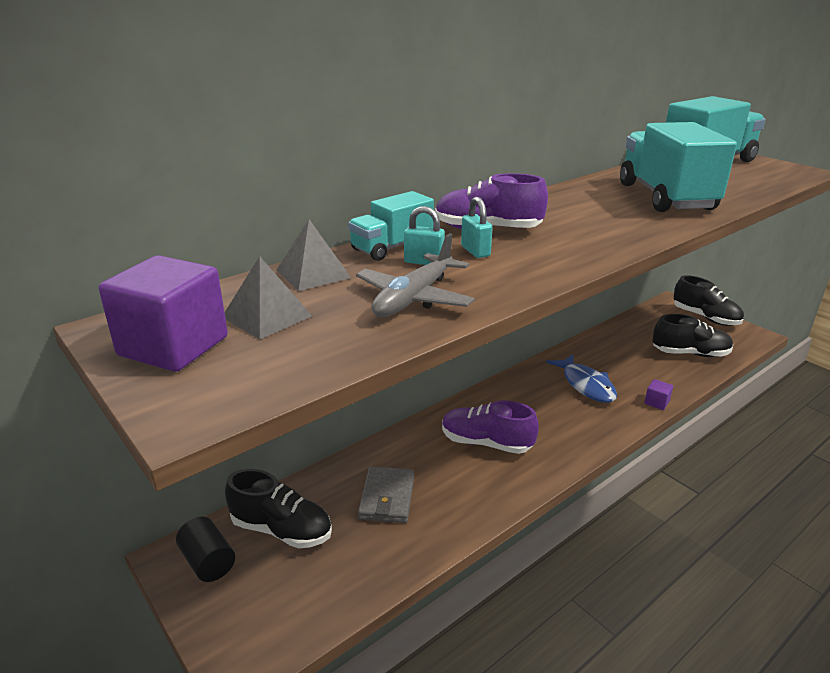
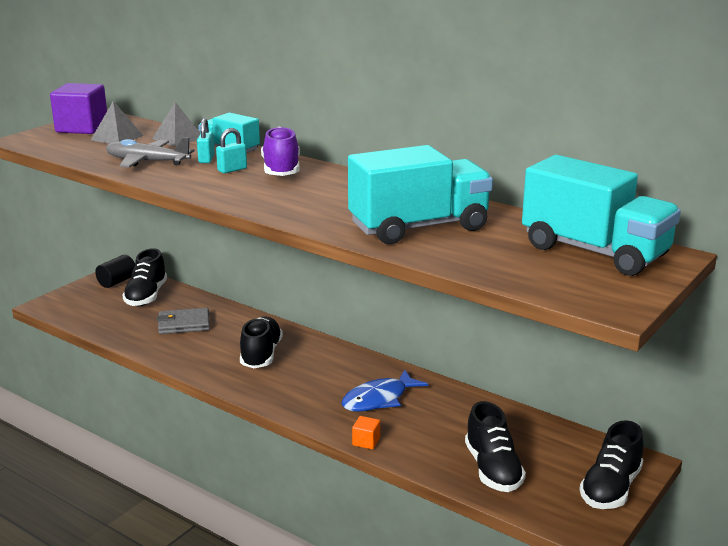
camera: 75 degrees right, 5 degrees down
(486, 443) = (261, 355): purple shoe -> black shoe
(656, 402) = (366, 441): purple cube -> orange cube

